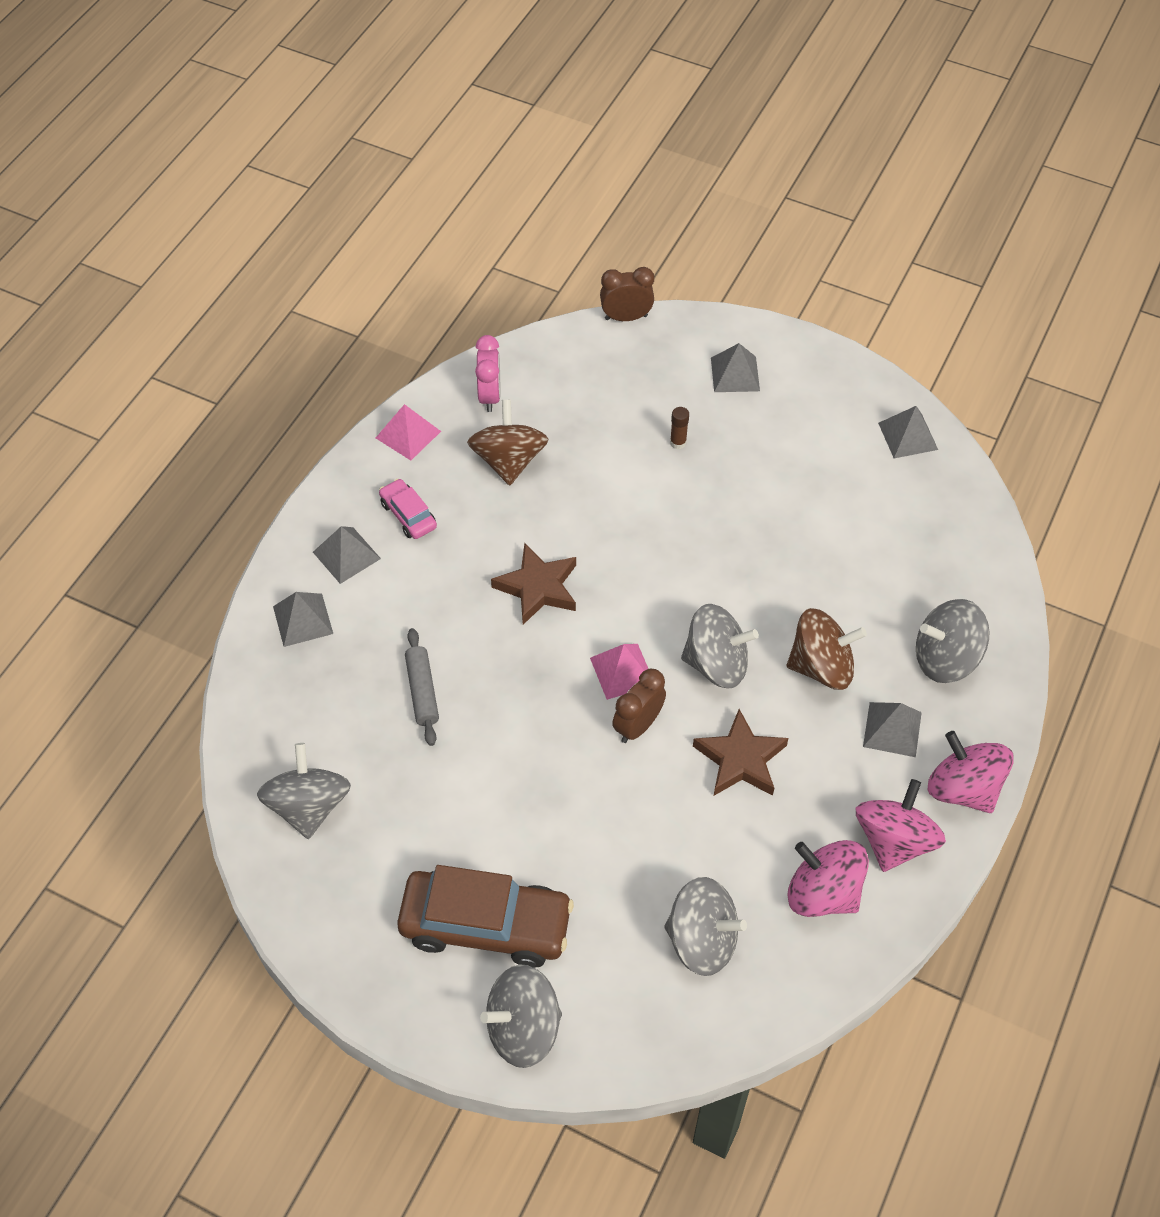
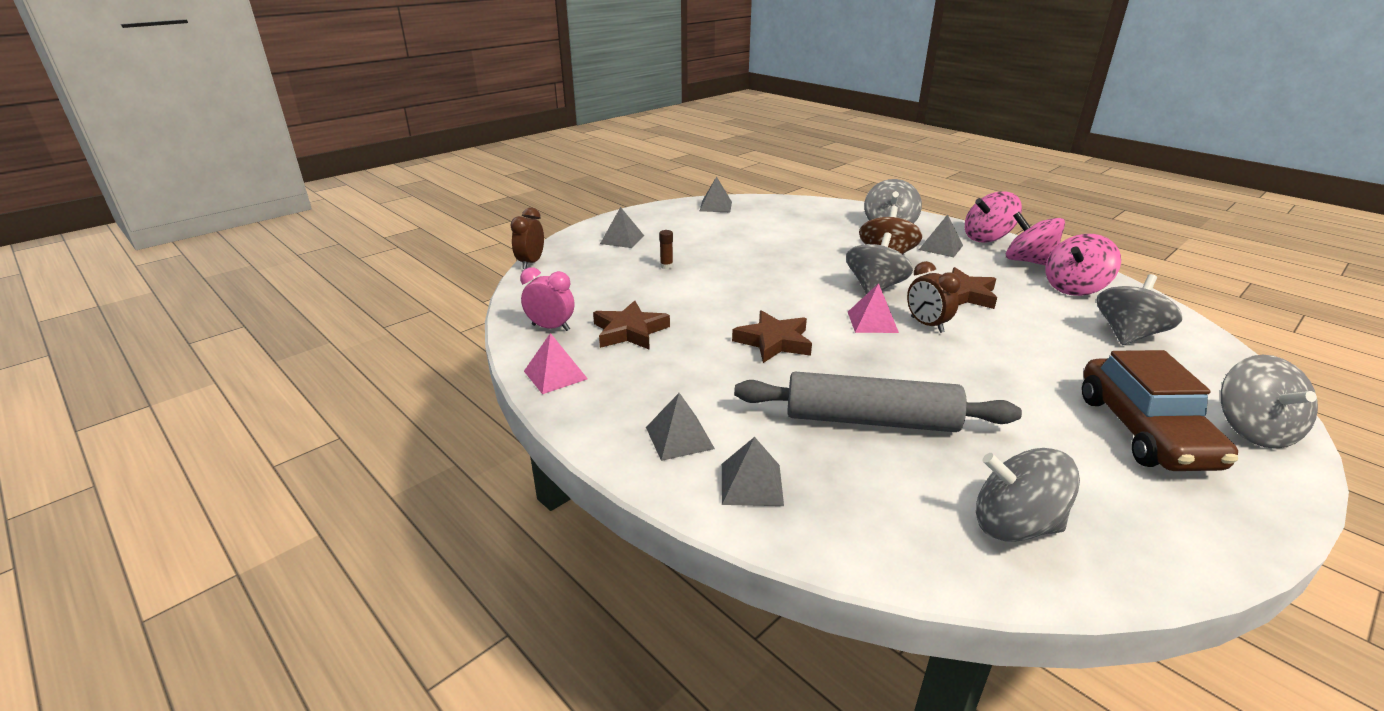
camera: 70 degrees left, 25 degrees down
(408, 515) = (653, 391): pink car -> none
(422, 691) = (870, 420): grey rolling pin -> grey rolling pin, size x1.98
(486, 925) = (1144, 431): brown car -> brown car turned 150 degrees clockwise
(509, 461) = (629, 331): brown spinning top -> brown star

